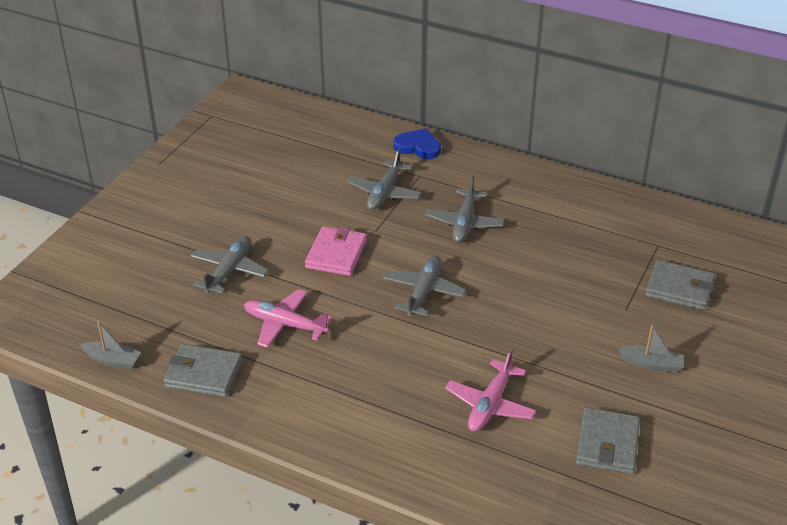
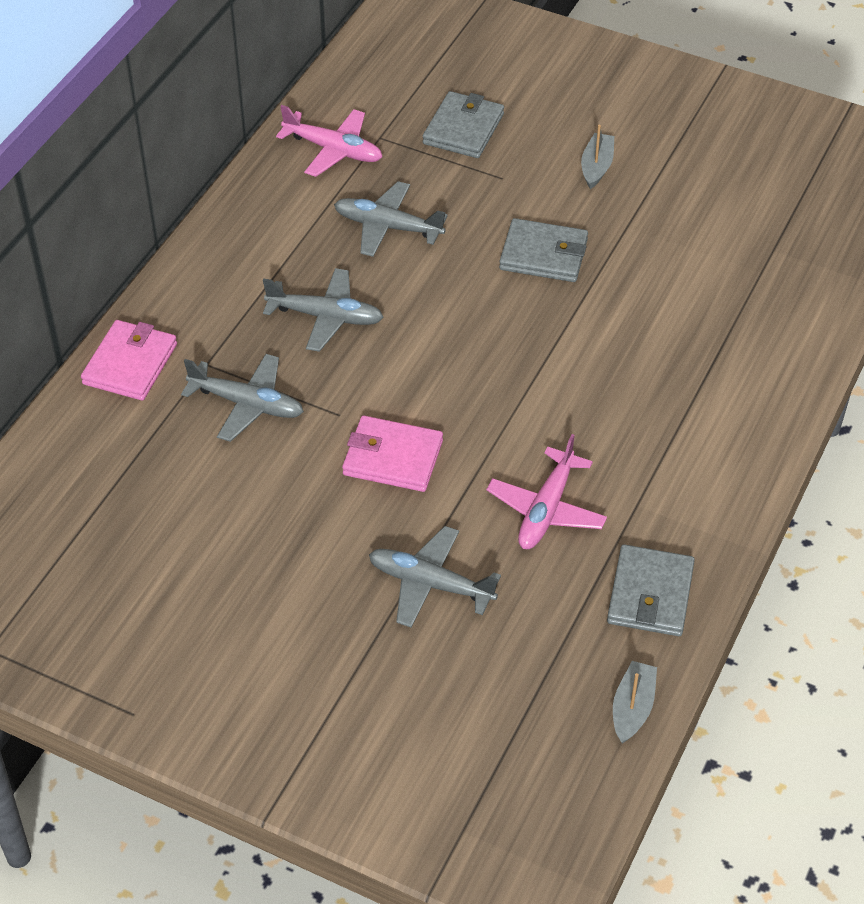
camera: 90 degrees left, 10 degrees up
(418, 147) = (130, 364): blue heart -> pink wallet
(424, 292) = (474, 362): grey plane -> grey plane (387, 227)
(490, 404) = (676, 306): pink plane -> pink plane (333, 150)
(607, 444) = (724, 214): grey wallet -> grey wallet (543, 254)

